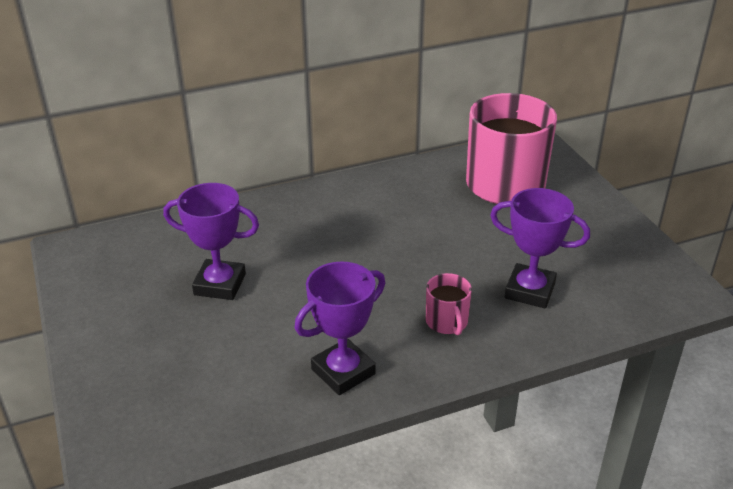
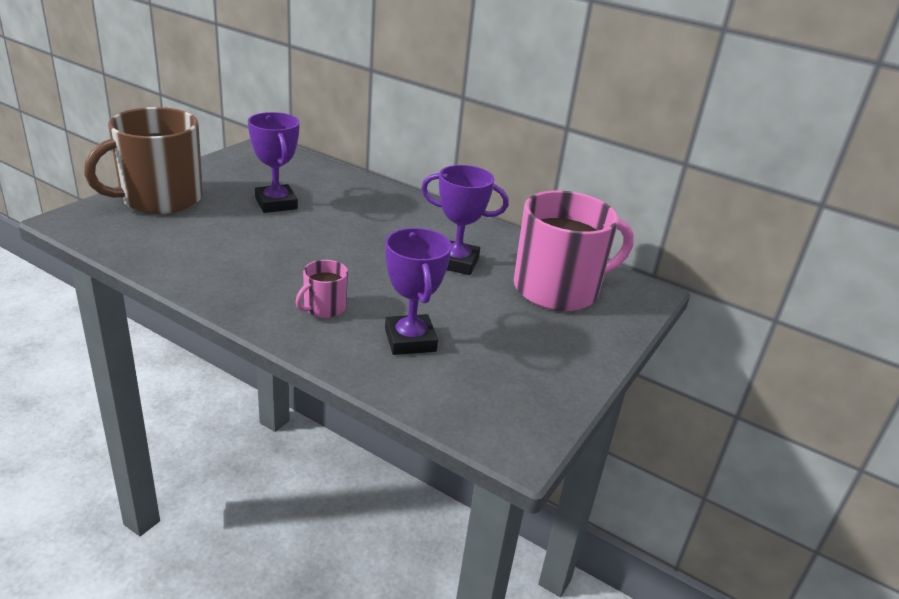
camera: 50 degrees right, 5 degrees down
(126, 369) = (159, 198): none -> brown mug
(343, 371) = (221, 277): purple trophy -> purple trophy (456, 262)

